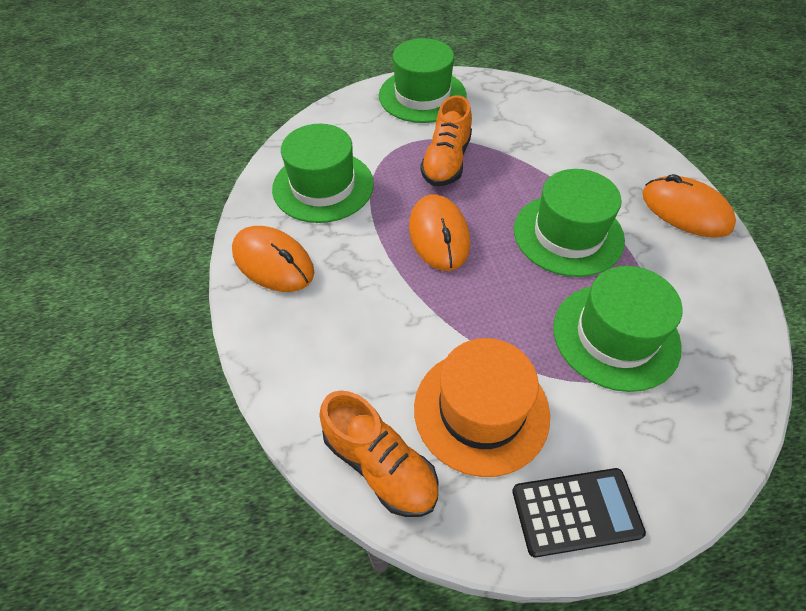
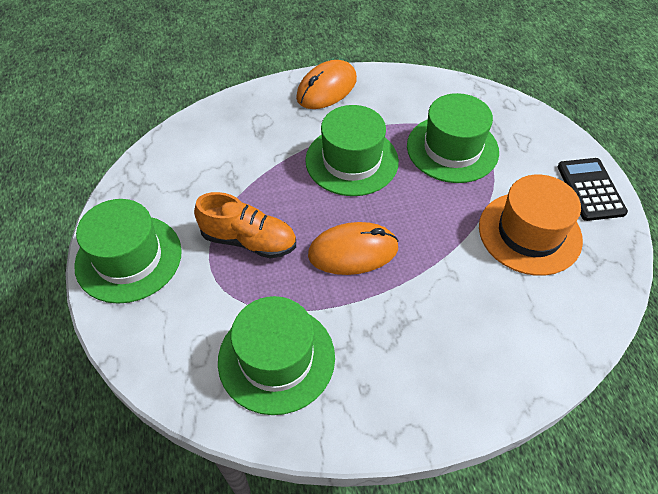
camera: 90 degrees left, 0 degrees up
(273, 262) = (392, 401): orange mouse -> none
(380, 465) = (589, 299): orange shoe -> none

